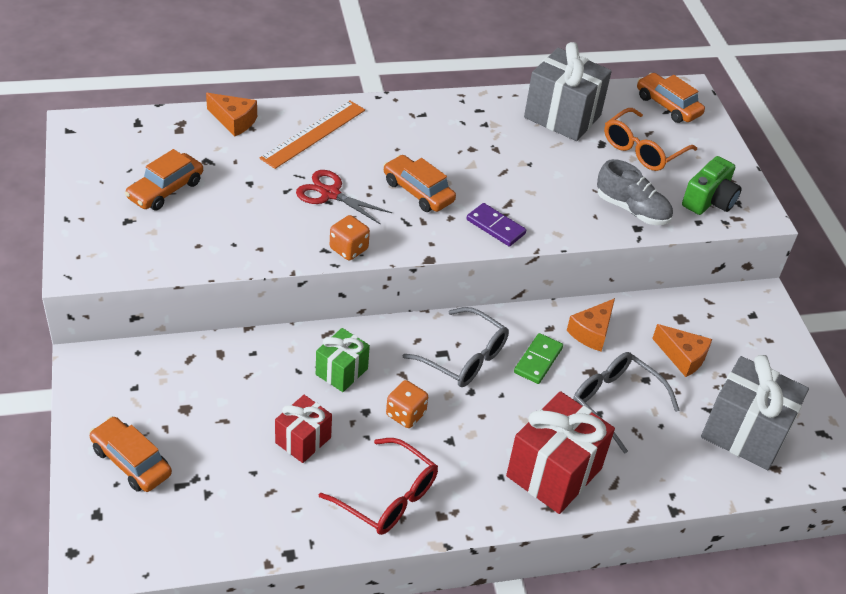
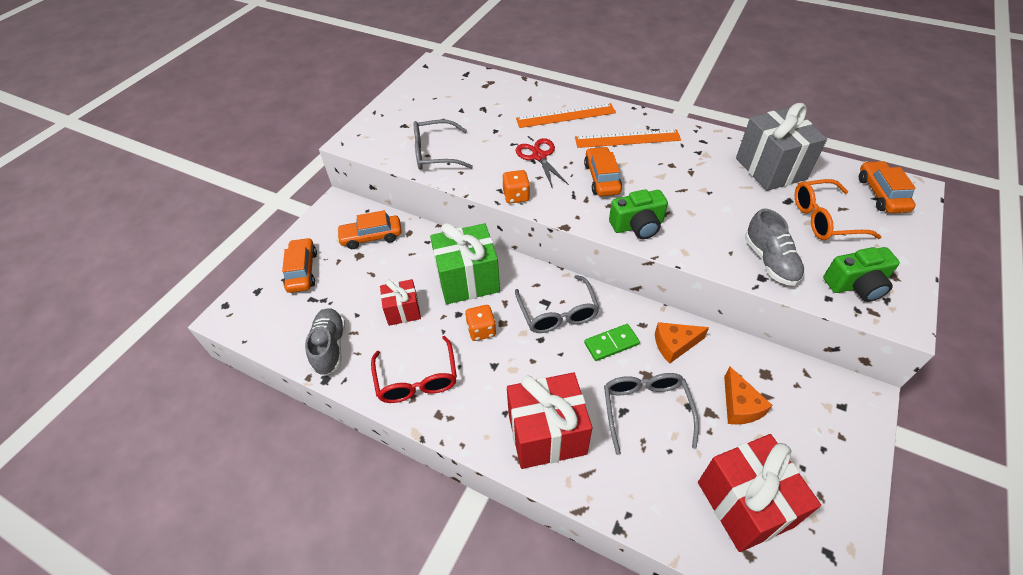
camera: 45 degrees right, 5 degrees up
(165, 190) = (442, 116): orange car -> orange car (371, 237)
(206, 240) = (435, 154): none -> grey glasses
(234, 121) = (523, 91): orange cheese -> none
(259, 521) = (330, 347): none -> grey shoe
(341, 371) = (468, 280): green gift -> green gift, size x1.76
(404, 136) = (627, 139): none -> orange ruler
(495, 227) = (637, 226): purple domino -> green camera
(744, 433) = (744, 504): grey gift -> red gift

